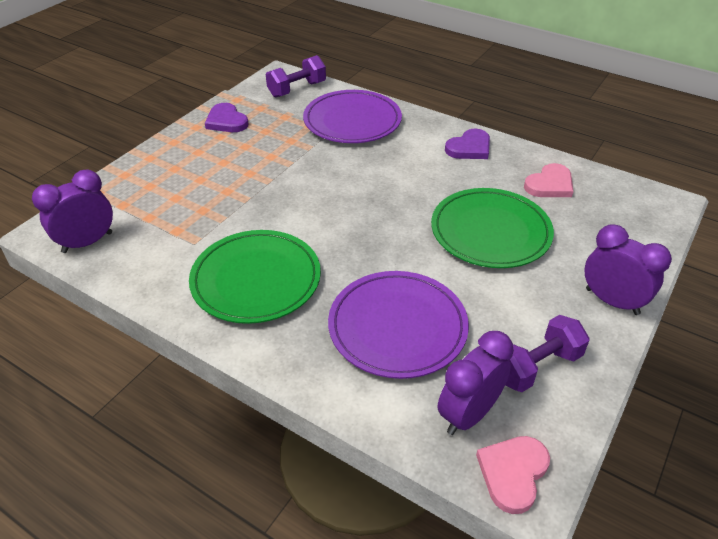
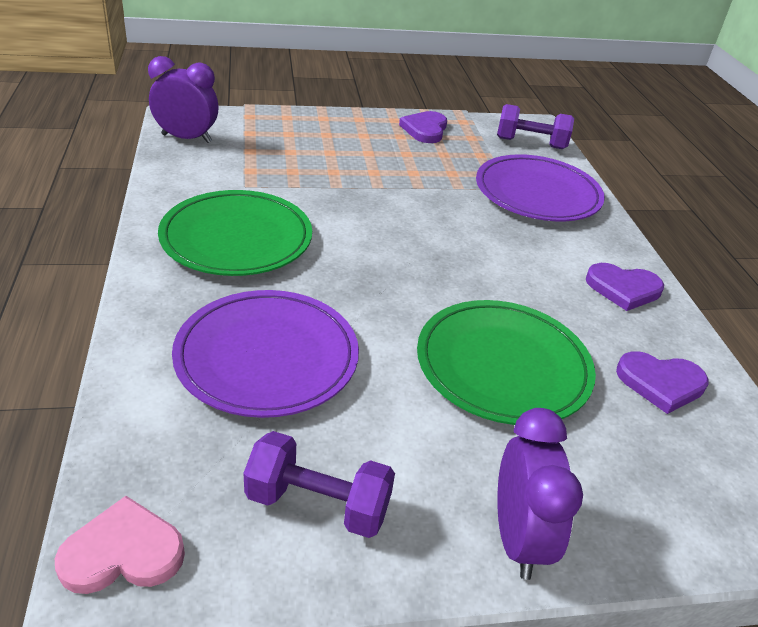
camera: 45 degrees right, 5 degrees down
(468, 414) = (186, 471): purple clock -> none
(550, 184) = (660, 383): pink heart -> purple heart

